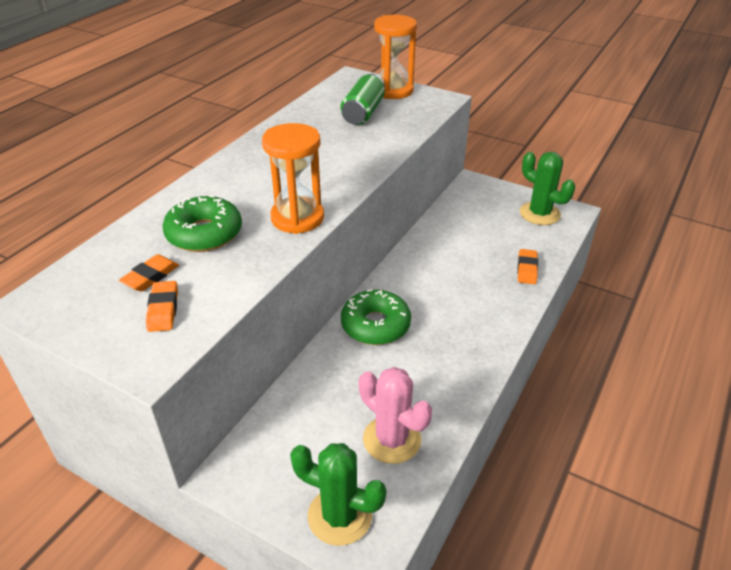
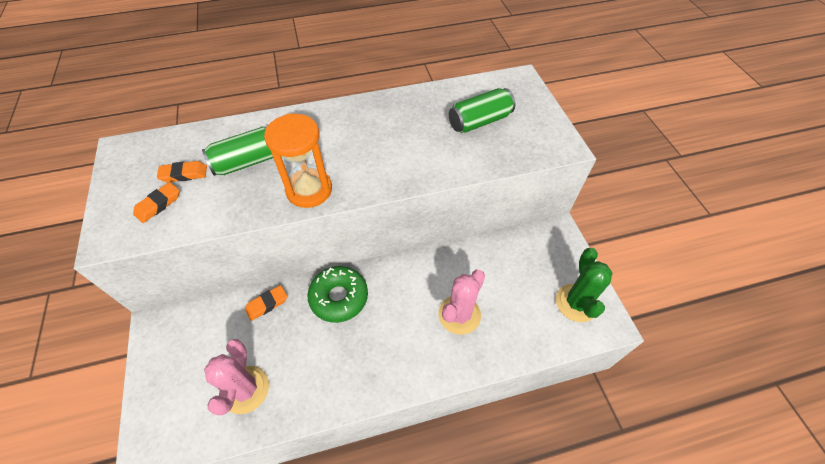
camera: 45 degrees right, 15 degrees up
(204, 234) = (247, 162): green donut -> green can
(340, 516) = (164, 409): green cactus -> none
(393, 90) = (534, 112): orange hourglass -> none
(479, 271) = (459, 314): none -> pink cactus
(527, 269) = (496, 344): orange eraser -> orange eraser (267, 304)

